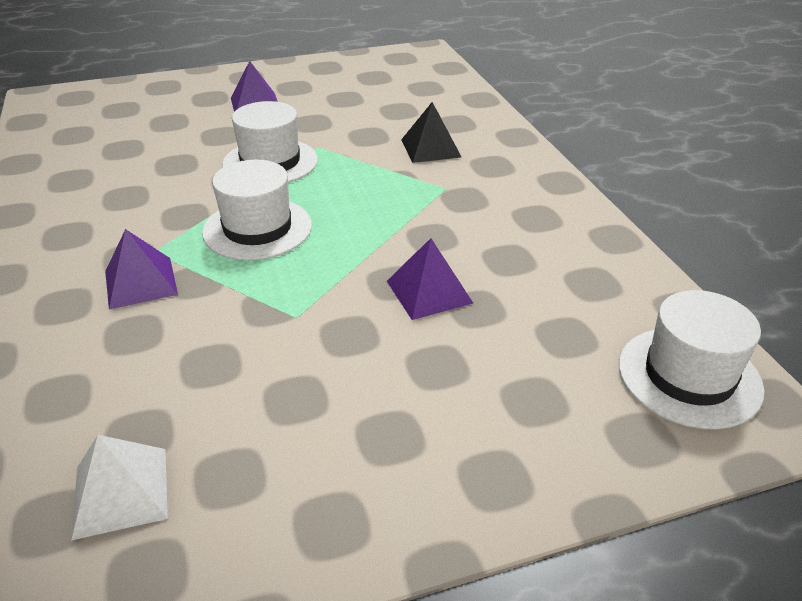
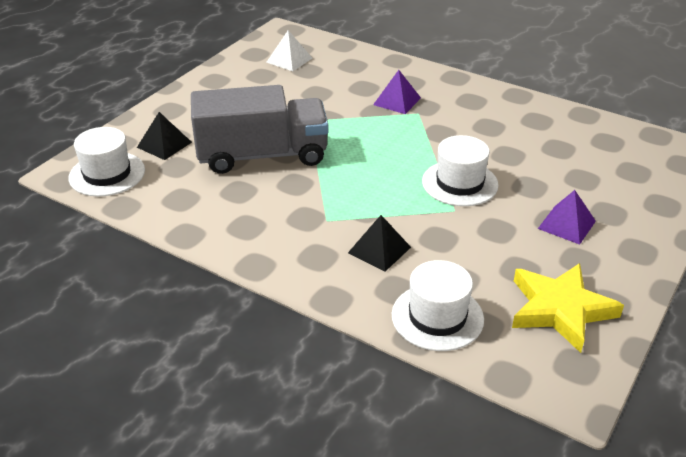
camera: 140 degrees right, 0 degrees up
(257, 229) = (391, 144): white hat -> white hat (437, 317)
(361, 75) = (560, 310): none -> yellow star
(429, 292) = (262, 155): purple pyramid -> grey truck
(560, 389) = (164, 144): none -> black pyramid

